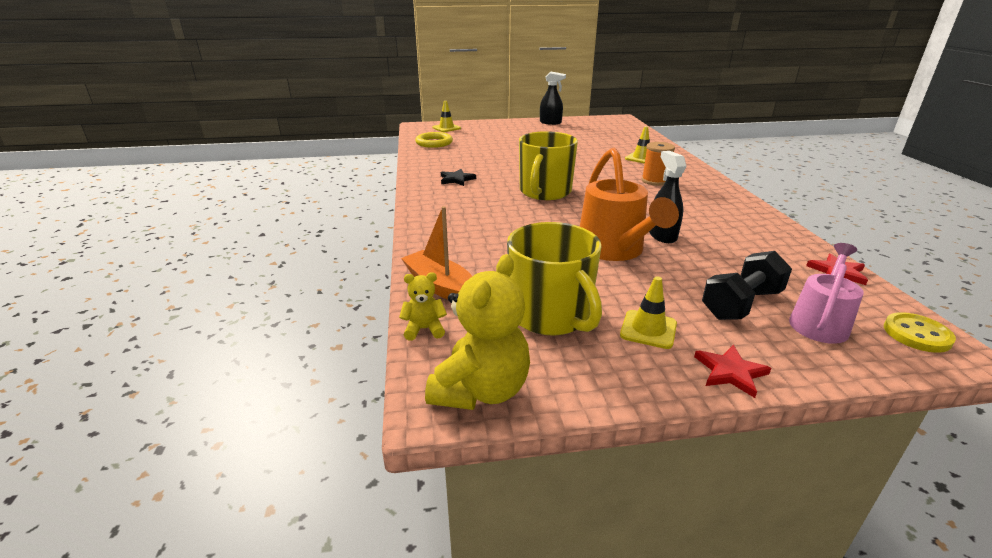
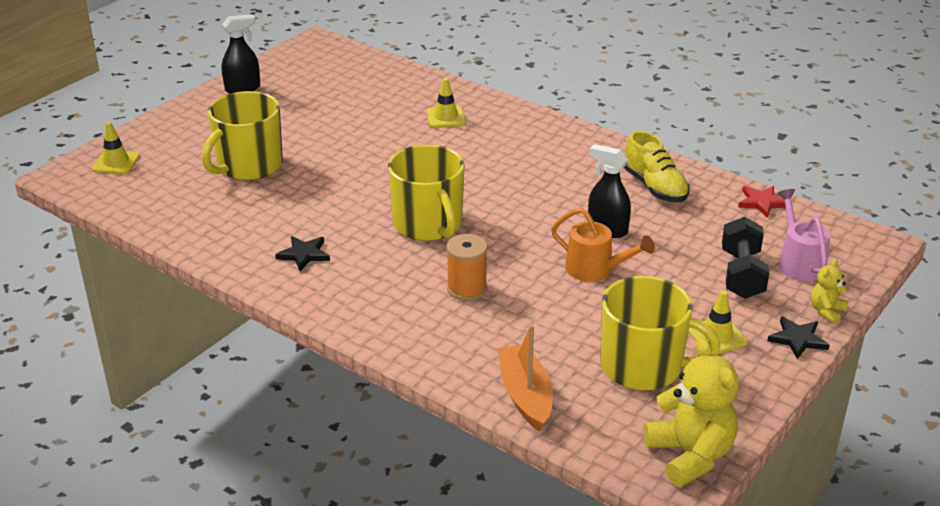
camera: 45 degrees left, 5 degrees up
(424, 329) = (580, 440): yellow teddy bear -> yellow teddy bear (826, 311)
(434, 143) = (155, 202): yellow ring -> none
(441, 286) = (525, 395): orange boat -> orange boat turned 75 degrees clockwise
(499, 144) = (249, 166): none -> yellow mug
(615, 250) = (596, 270): orange watering can -> orange watering can, size x0.63
(655, 181) = (507, 152): orange spool -> orange spool (467, 289)
(730, 372) = (797, 339): red star -> black star
(742, 230) = (655, 187): none -> yellow shoe
(917, 334) = (853, 240): yellow button -> none

